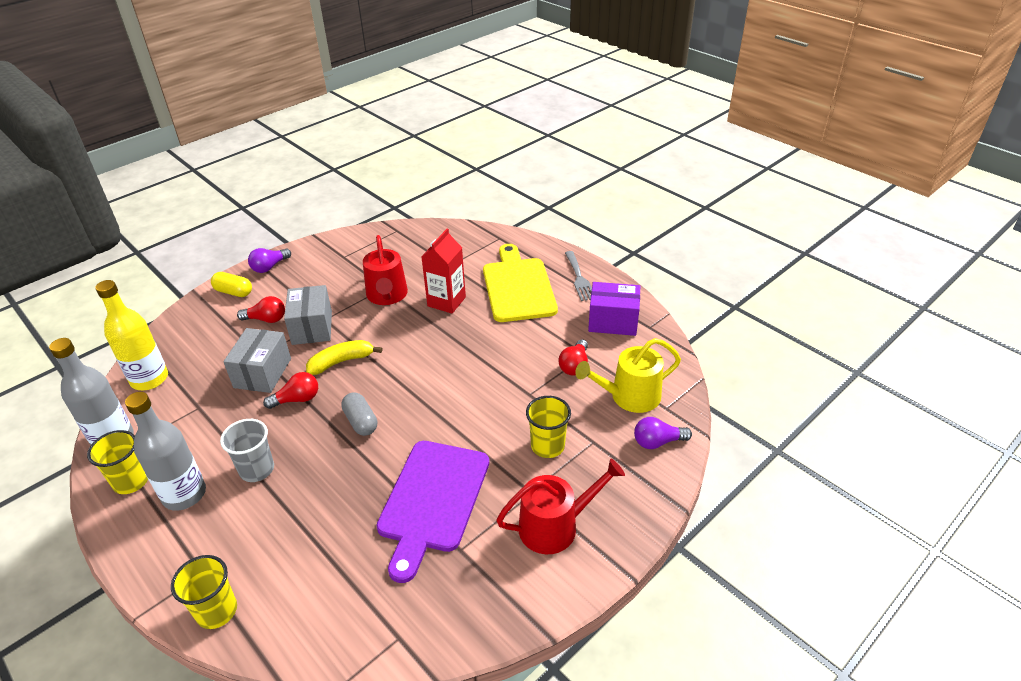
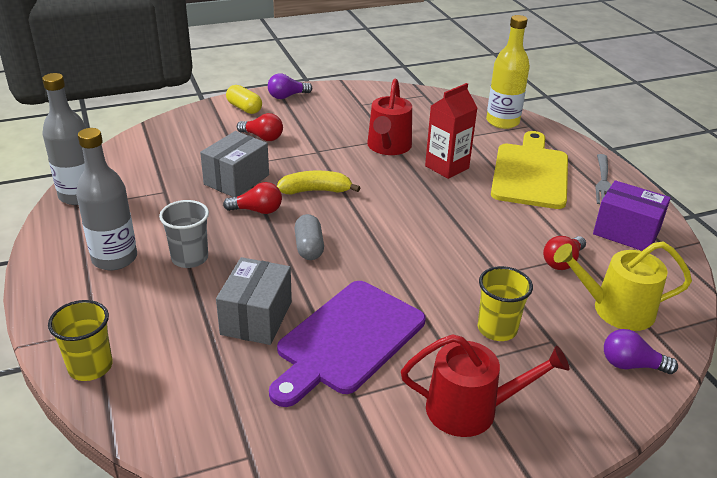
camera: 20 degrees right, 5 degrees down
(131, 481) = (75, 233): yellow cup -> none
(149, 379) = (135, 157): yellow bottle -> yellow bottle (502, 122)
(312, 327) = (302, 155): grey box -> grey box (256, 318)

